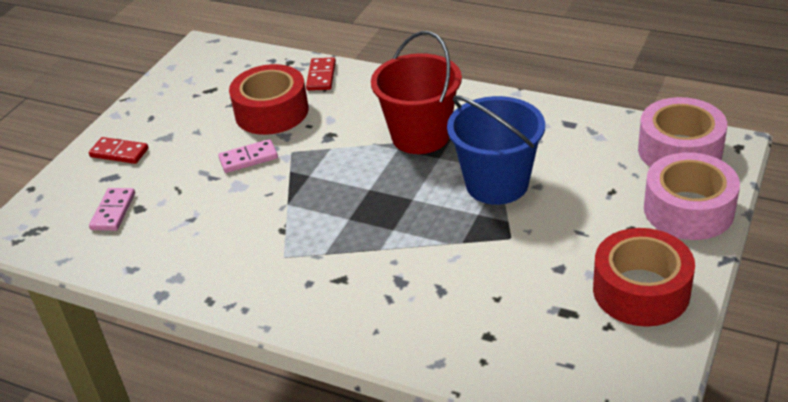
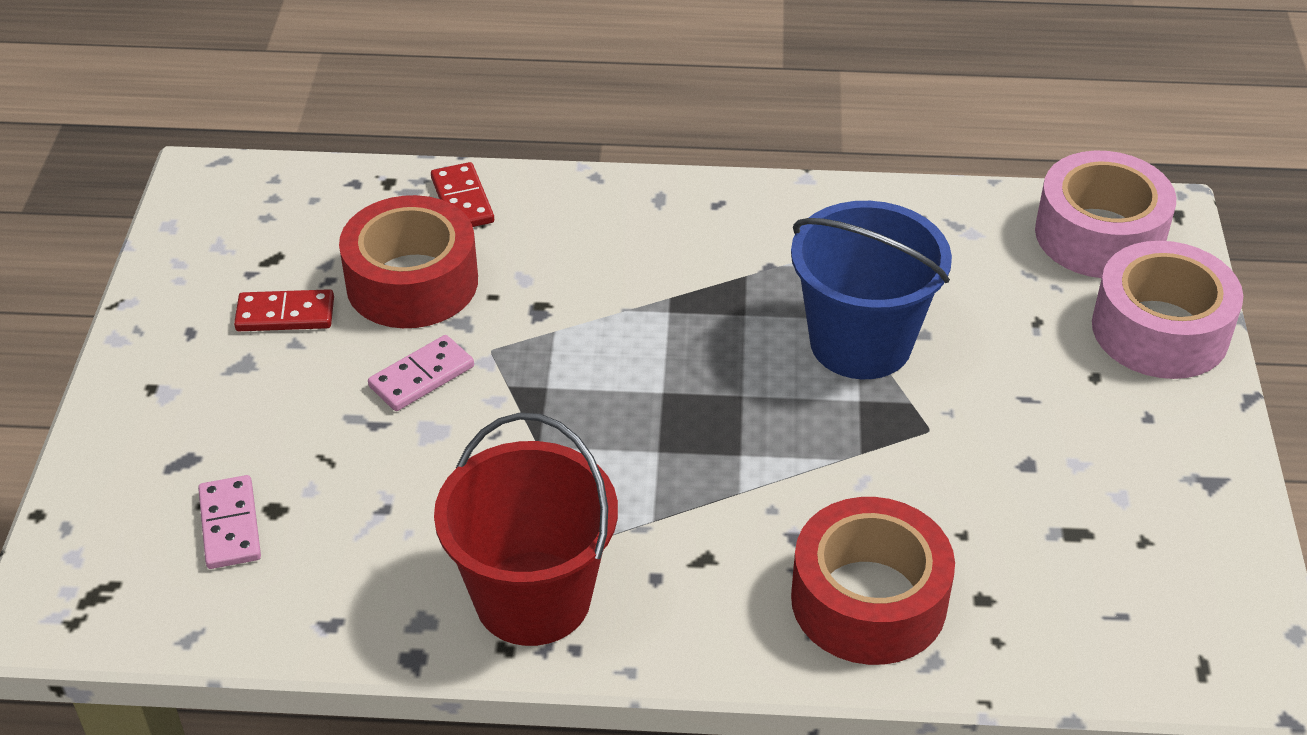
camera: 25 degrees left, 5 degrees up
(119, 153) = (171, 411): red domino -> red domino (285, 315)
(420, 136) = (694, 281): red bucket -> red bucket (533, 598)
(641, 290) = (1160, 474): red tape -> red tape (868, 600)

